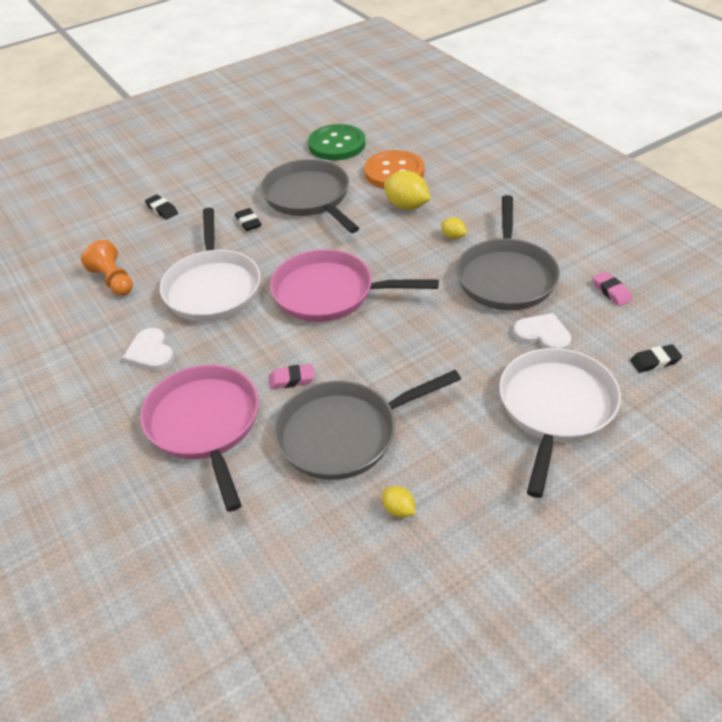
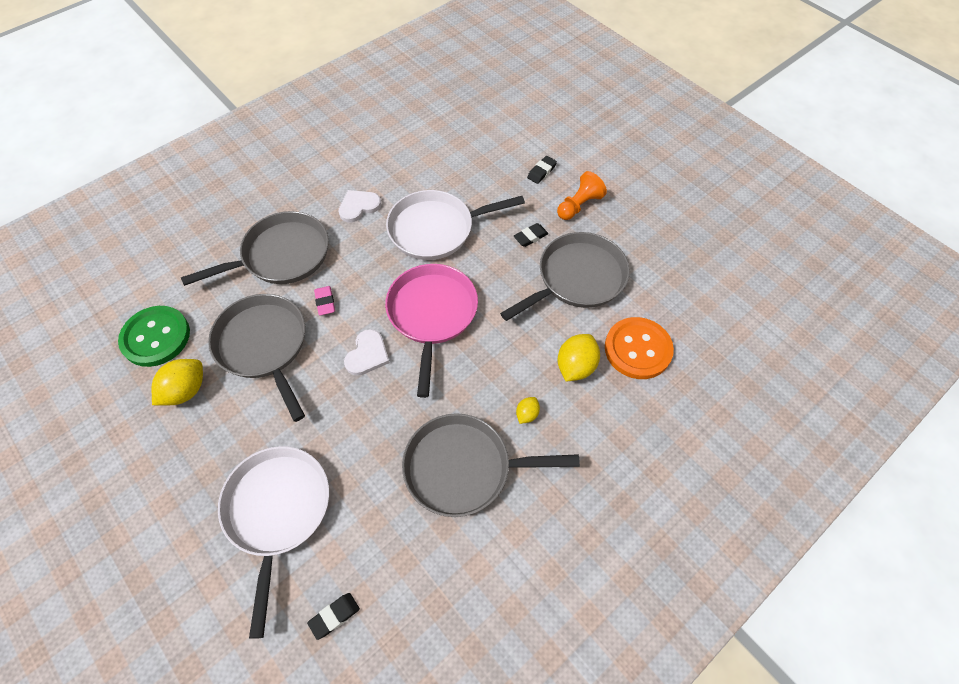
camera: 80 degrees right, 15 degrees up
(113, 280) = (442, 164): orange pawn -> orange pawn (579, 205)
(205, 425) = (281, 255): pink pan -> grey pan
(337, 145) = (680, 289): green button -> green button (156, 337)
(398, 510) = (186, 391): yellow lemon -> yellow lemon, size x1.86
(542, 335) = (376, 503): white heart -> white heart (367, 354)
(555, 408) = (277, 511): white pan -> white pan turned 105 degrees counterclockwise
(611, 291) = (444, 579): pink eraser -> none
(655, 361) = (334, 616): black eraser -> black eraser turned 75 degrees clockwise

